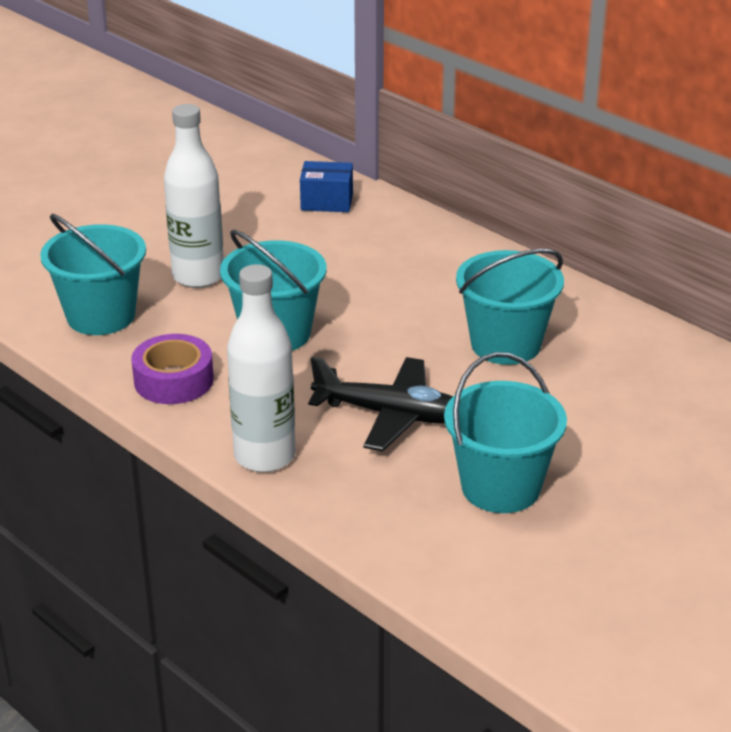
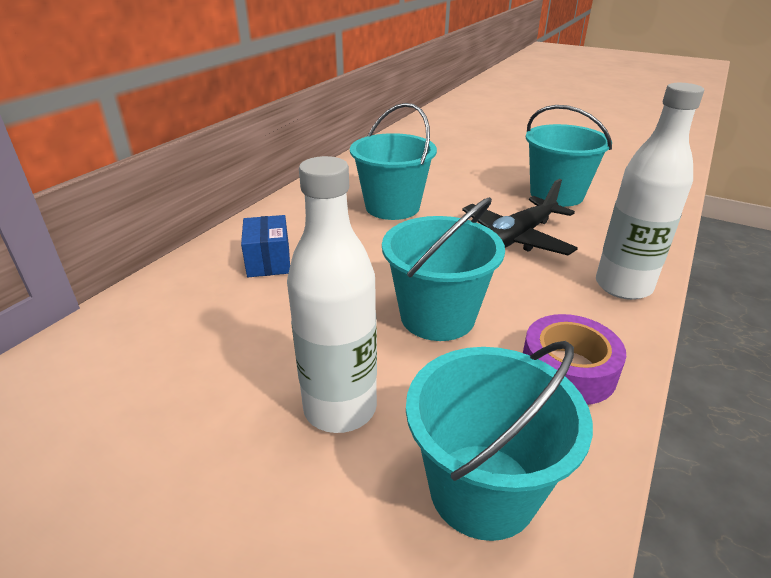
camera: 105 degrees left, 0 degrees up
(327, 202) = (134, 334): blue box -> blue box (268, 261)
(392, 415) = (515, 239): black plane -> black plane turned 135 degrees counterclockwise

